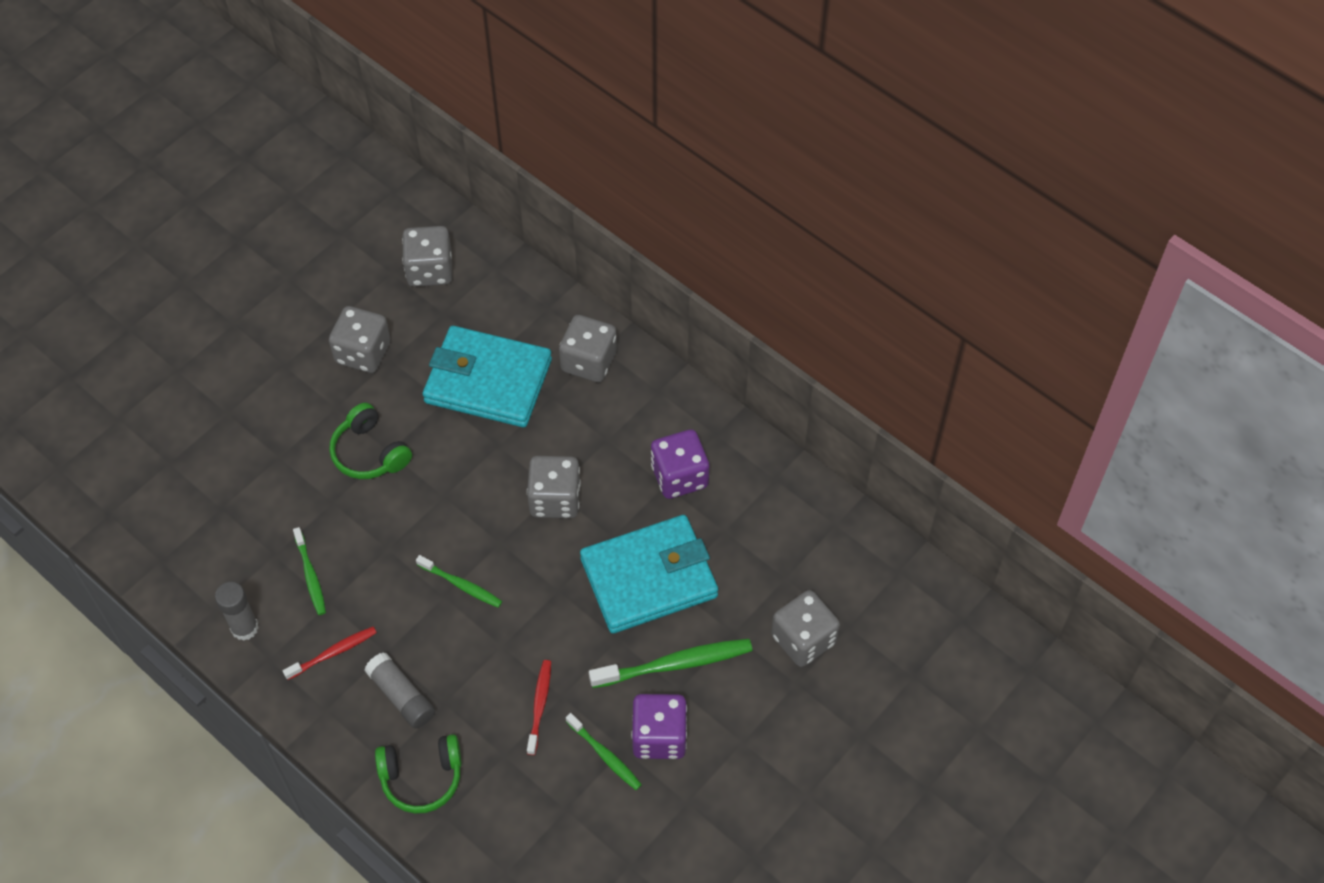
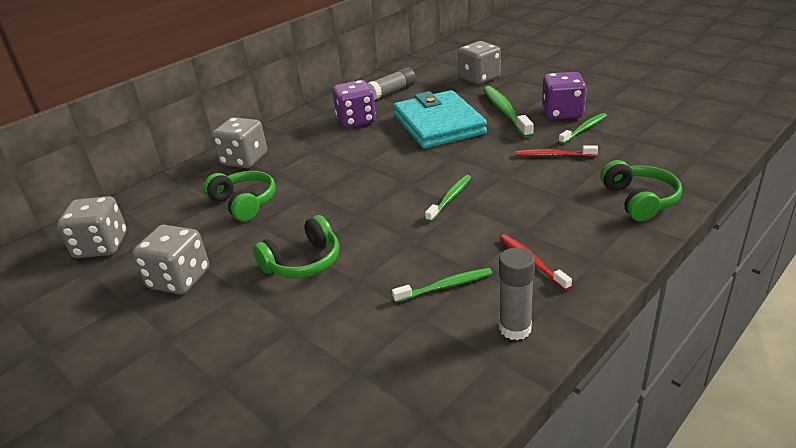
camera: 85 degrees left, 25 degrees down
(401, 696) = (565, 218): grey glue stick -> grey glue stick (392, 91)
(488, 381) = (244, 203): turquoise wallet -> green headphones
(555, 499) = (369, 164): grey dice -> none

